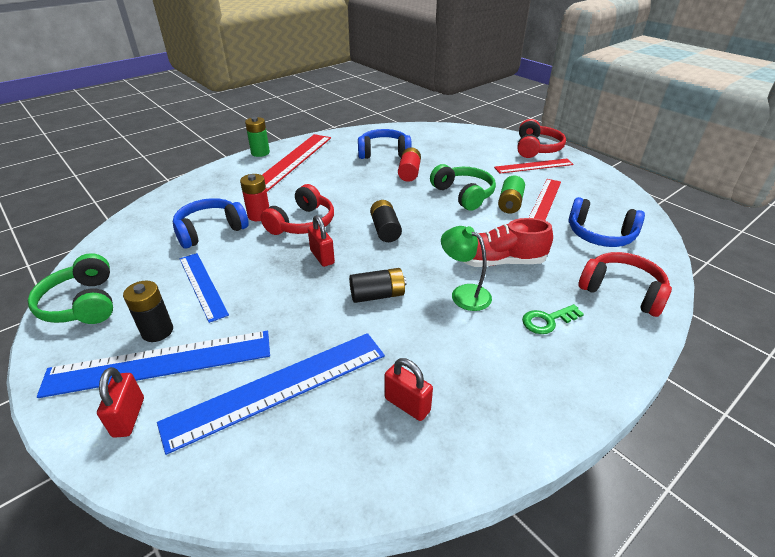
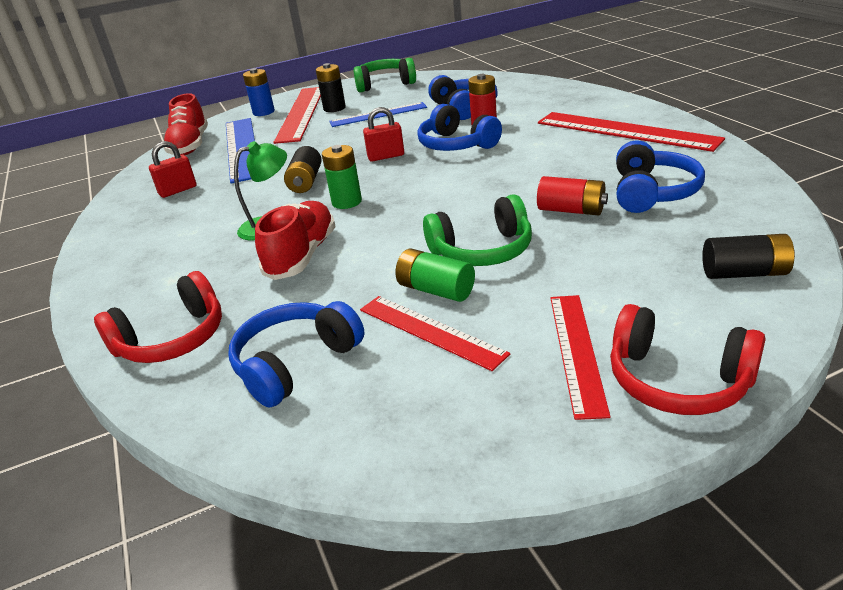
camera: 110 degrees right, 5 degrees down
(129, 417) = (263, 112): red padlock -> blue battery
(160, 363) = (301, 113): blue ruler -> red ruler
(253, 468) = (190, 146): none -> red shoe
(260, 153) = (653, 112): green battery -> green battery (347, 202)
(302, 223) = (456, 145): red headphones -> blue headphones
(385, 230) = (416, 188): black battery -> black battery (744, 273)
(547, 321) = (186, 269): green key -> none

